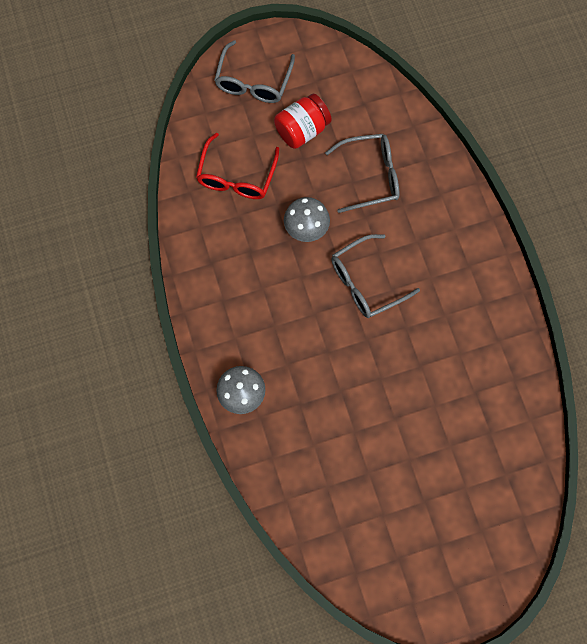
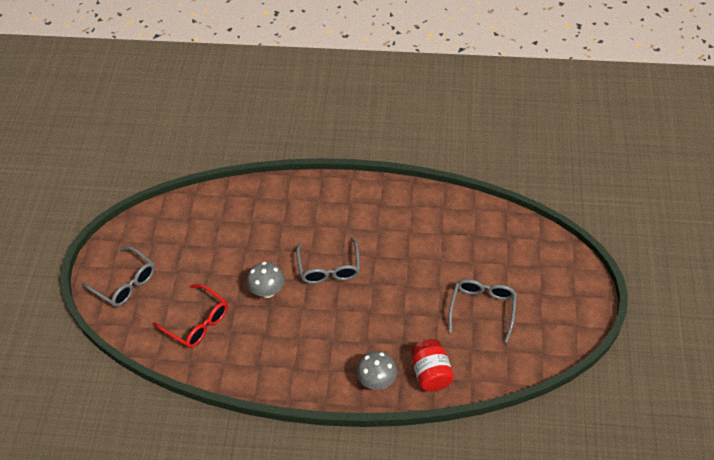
camera: 65 degrees left, 20 degrees down
(302, 130) = (186, 265): red jar -> red jar (431, 373)
(369, 176) = (248, 236): grey glasses -> grey glasses (482, 309)

